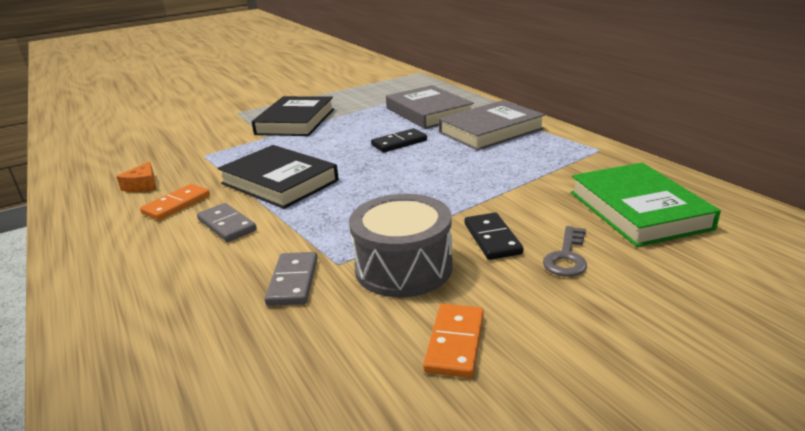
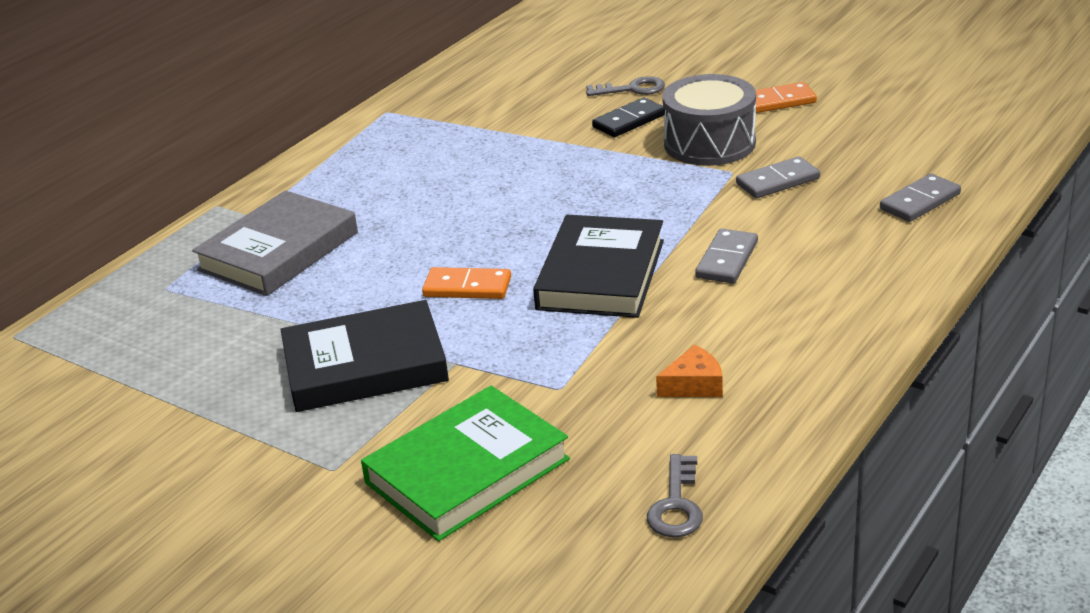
camera: 115 degrees left, 5 degrees up
(87, 164) = (676, 505): none -> grey key
(146, 351) = (920, 201): none -> grey domino
(176, 204) = (716, 321): orange domino -> orange domino (467, 287)
(399, 143) = (422, 235): black domino -> none
(491, 130) = (346, 184): grey book -> none
(638, 210) = (527, 76): green book -> green book (467, 471)

